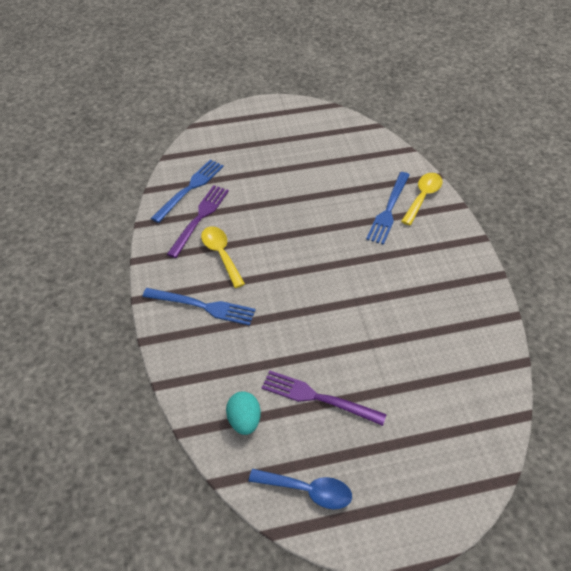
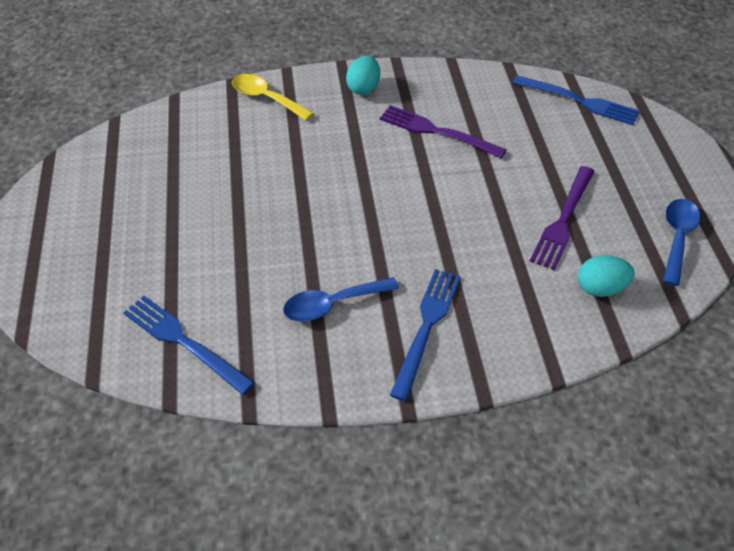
camera: 85 degrees left, 0 degrees up
(200, 217) = (252, 329): purple fork -> purple fork (436, 131)
(221, 254) = (333, 304): yellow spoon -> blue spoon
(388, 211) = (282, 130): blue fork -> blue fork (581, 101)
(453, 255) = (363, 88): none -> turquoise egg

